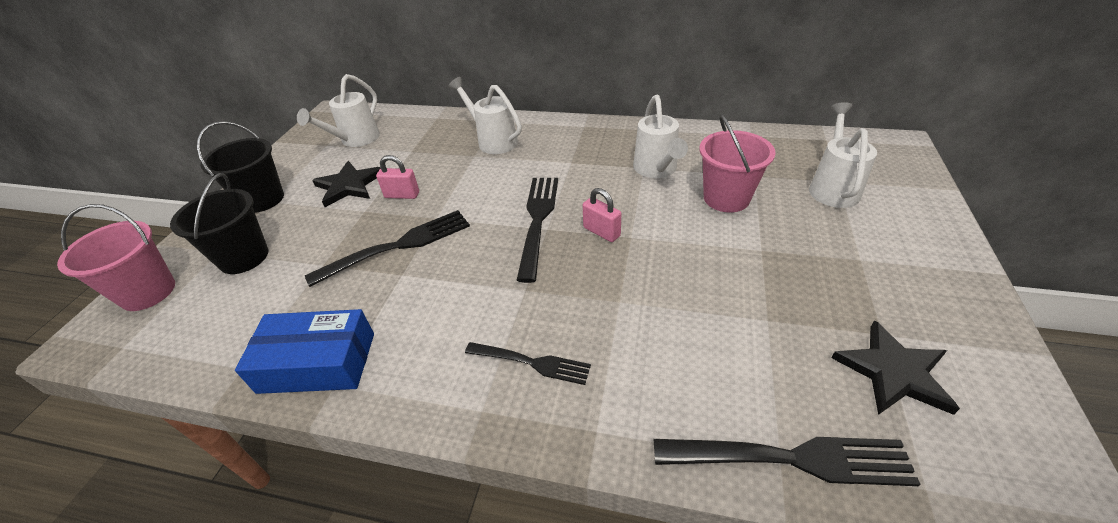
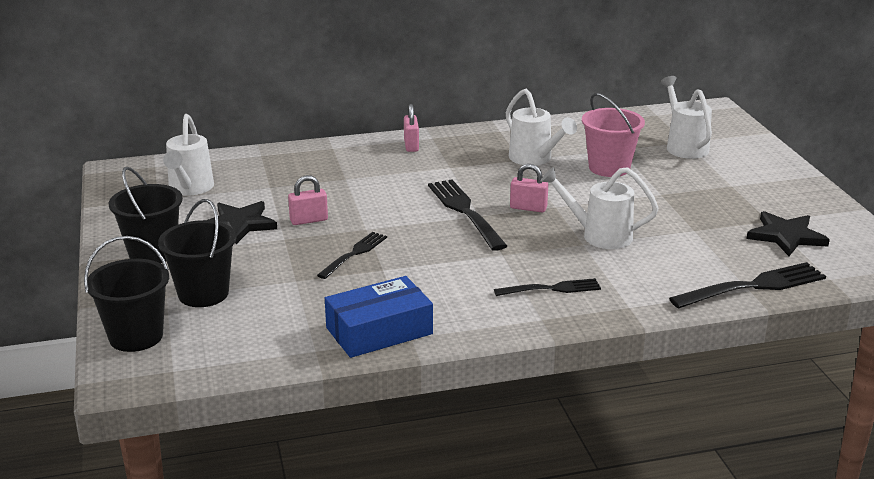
camera: 30 degrees left, 15 degrees down
(148, 292) = (136, 336): pink bucket -> black bucket
(397, 247) = (354, 254): black fork -> black fork, size x0.62
(493, 141) = (352, 164): white watering can -> white watering can (599, 236)
(559, 131) = (411, 145): none -> pink padlock

